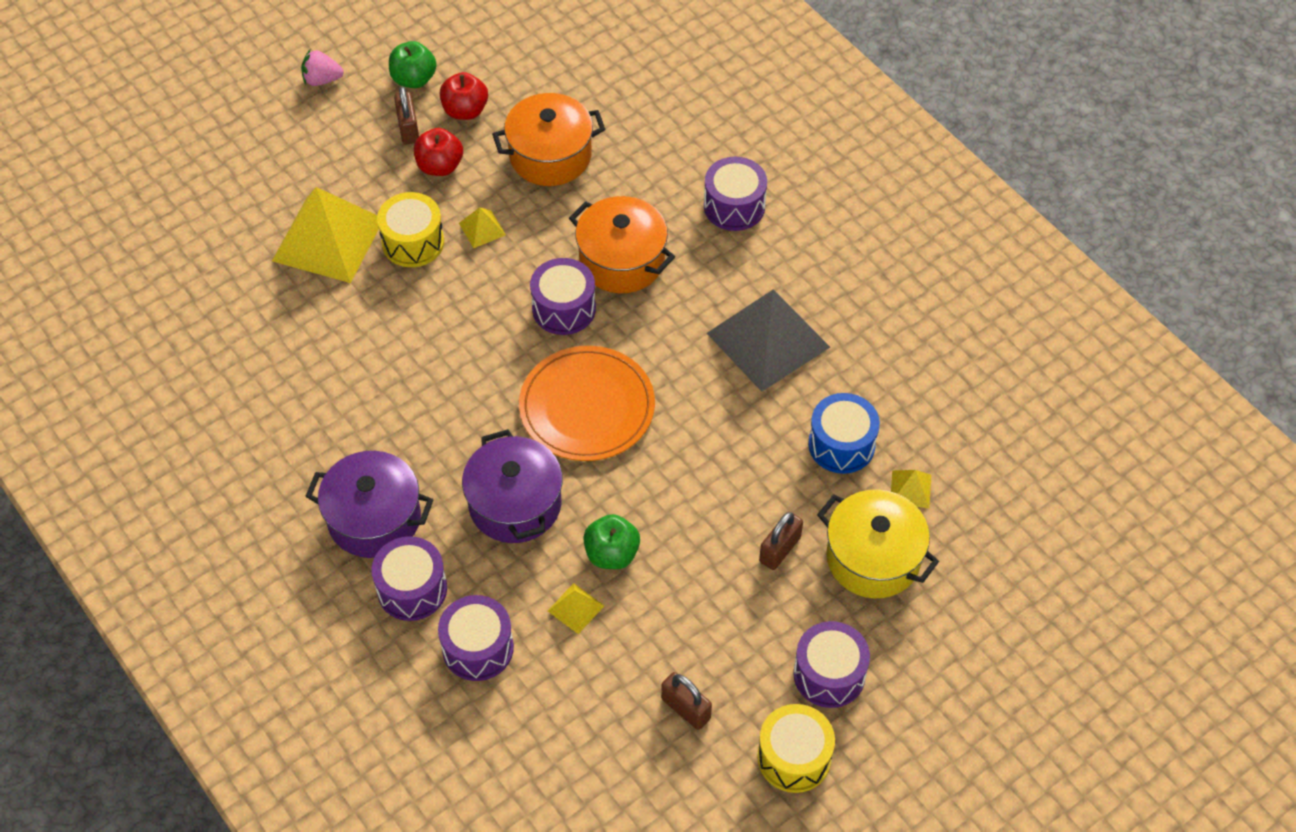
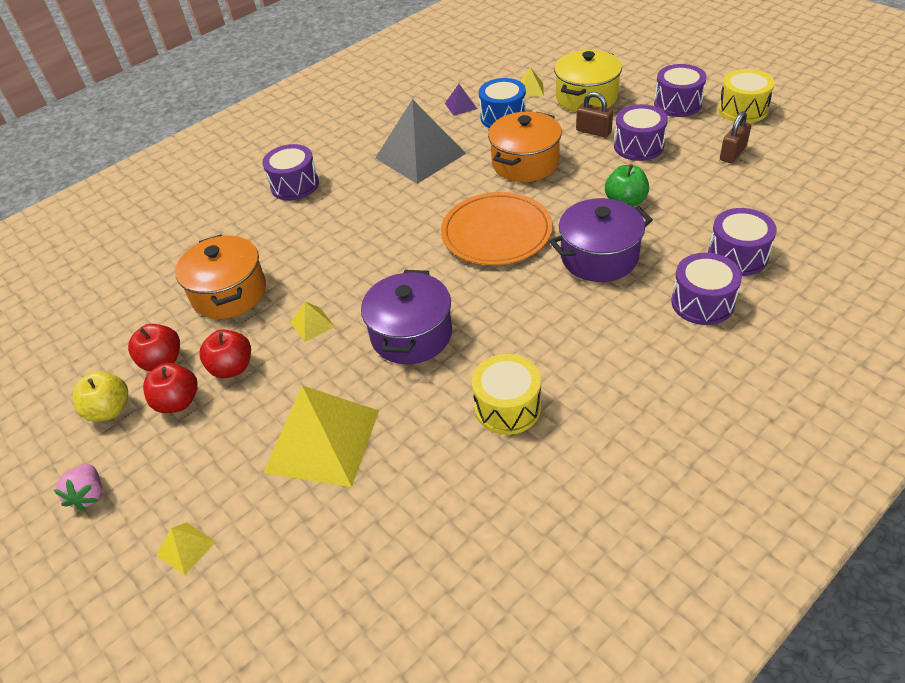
camera: 90 degrees left, 10 degrees down
(374, 518) = (643, 340): purple pot -> purple pot (411, 335)
(408, 128) = (178, 402): brown padlock -> red apple
(413, 242) = (327, 371): yellow drum -> yellow drum (507, 407)
(414, 79) = (109, 410): green apple -> yellow apple
(564, 308) = (400, 259): purple drum -> purple drum (638, 146)
(575, 608) = (679, 212): yellow pyramid -> yellow pyramid (185, 548)
(622, 260) = (348, 234): orange pot -> orange pot (525, 163)
(883, 396) = (461, 106): none -> purple pyramid

